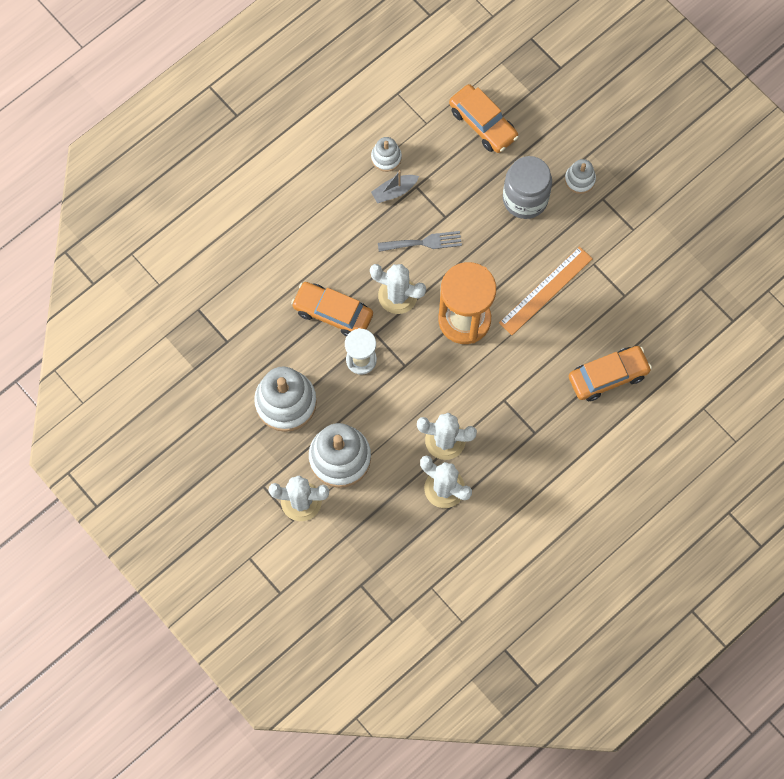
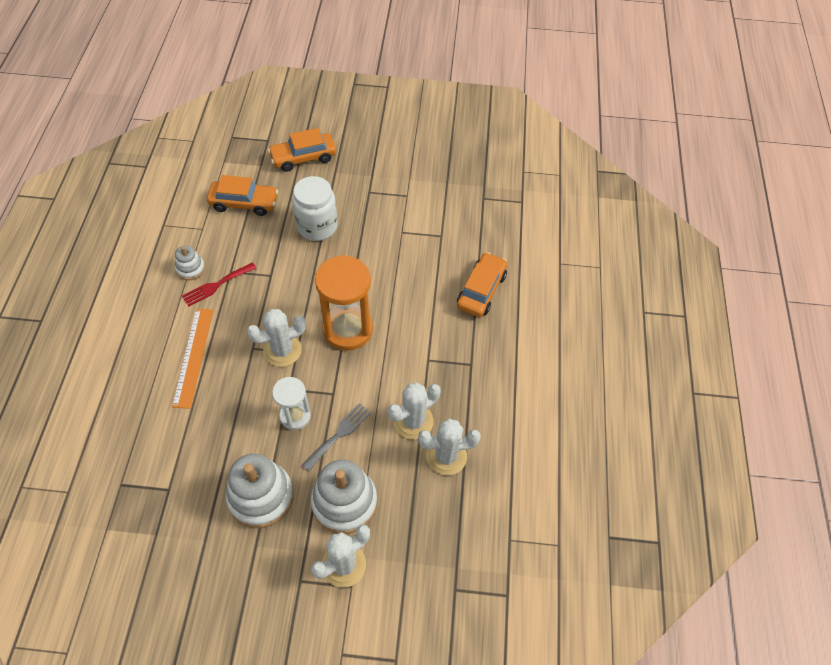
camera: 45 degrees left, 15 degrees down
(333, 313) = (241, 400): orange car -> orange car (303, 157)
(394, 191) = (216, 285): grey boat -> red fork
(424, 242) = (269, 302): grey fork -> grey fork (339, 434)
(525, 199) = (317, 226): grey jar -> white jar
(546, 291) = (386, 270): orange ruler -> orange ruler (193, 357)
(579, 180) = (343, 191): white stacking toy -> none

